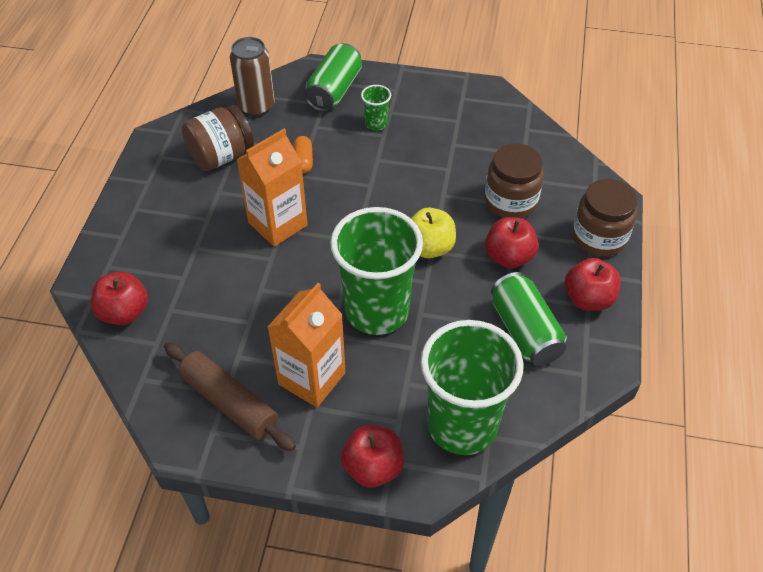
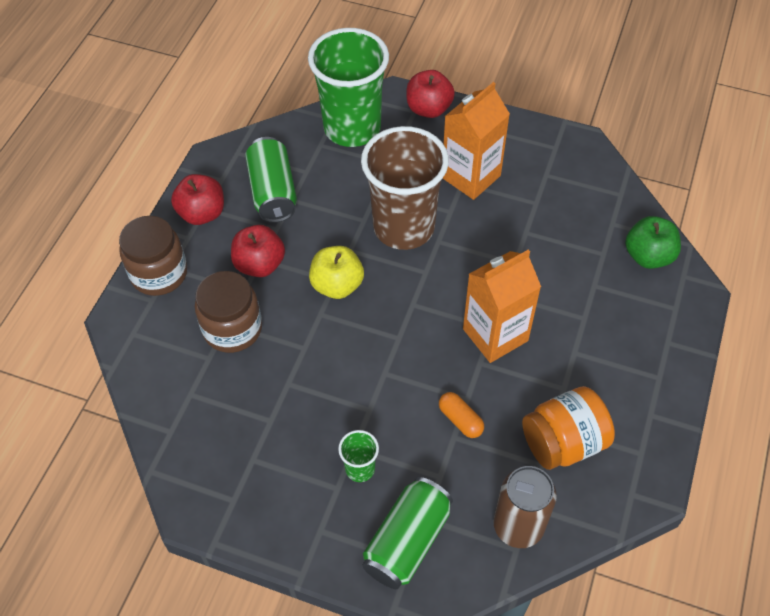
camera: 170 degrees left, 5 degrees up
(124, 312) = (648, 256): red apple -> green apple
(221, 156) = (563, 442): brown jar -> orange jar
(229, 402) = (542, 166): brown rolling pin -> none
(303, 161) = (460, 420): orange capsule -> orange capsule turned 45 degrees counterclockwise
(377, 311) = (404, 227): green cup -> brown cup

